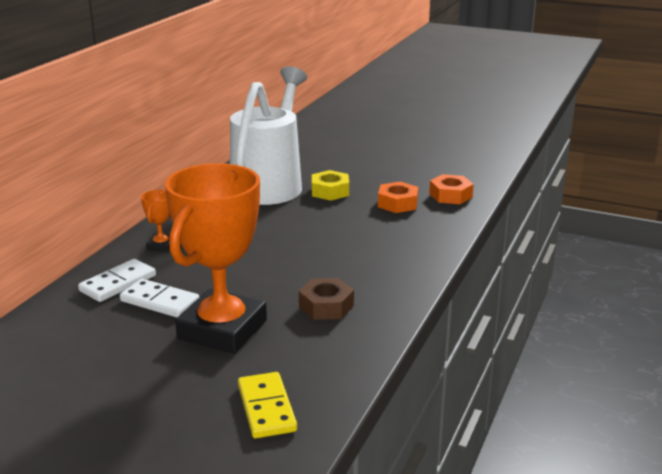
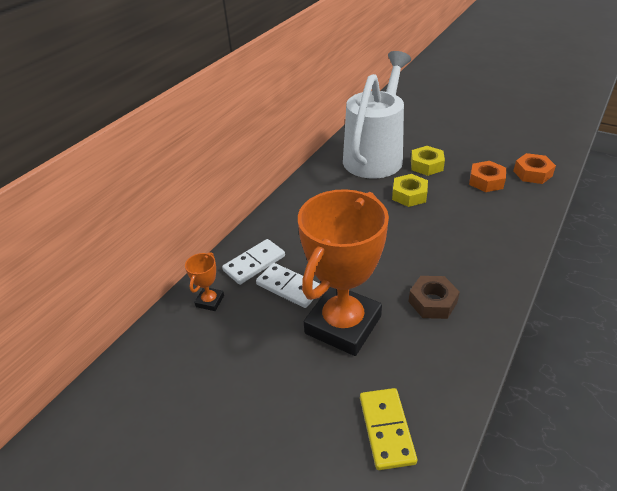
camera: 10 degrees right, 15 degrees up
(161, 246) = (288, 222): orange trophy -> orange trophy (210, 301)
(307, 218) = (409, 195): none -> yellow nut

